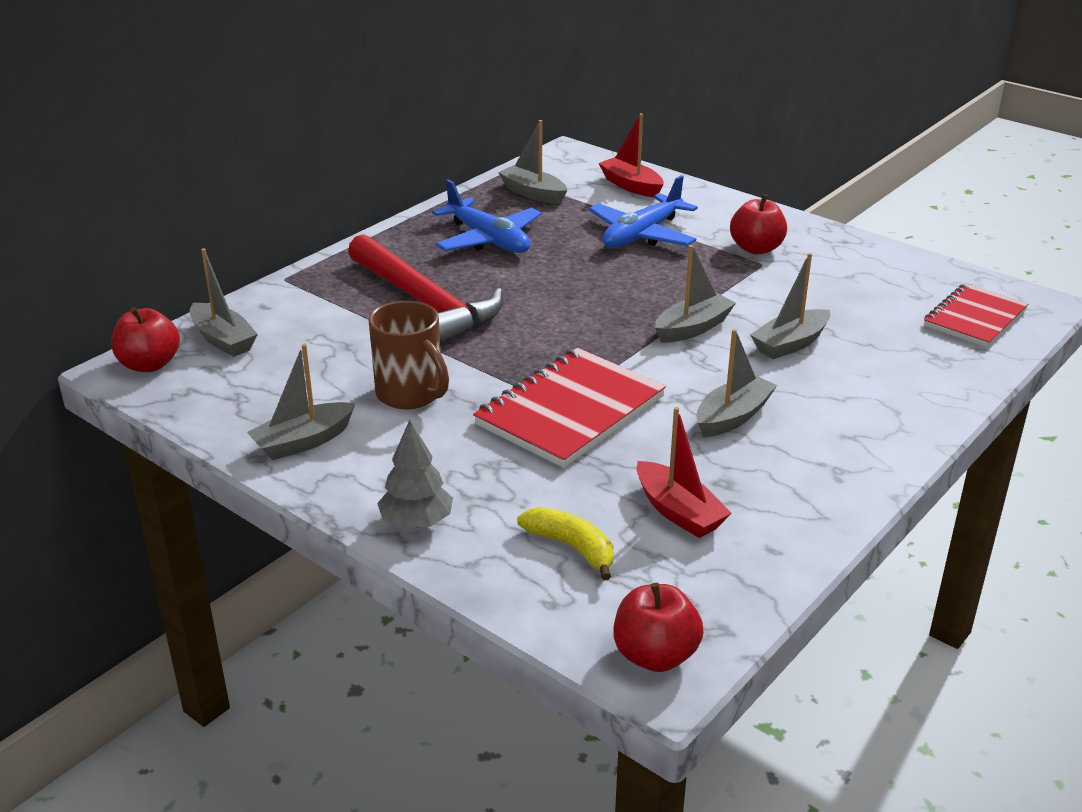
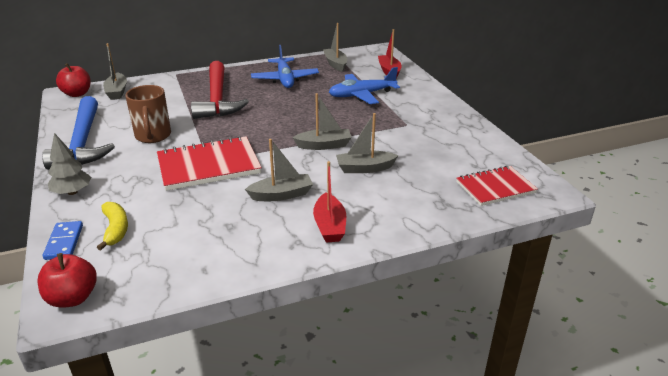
camera: 30 degrees right, 0 degrees up
(303, 442) = (83, 142): grey boat -> blue hammer
(523, 594) = (64, 242): none -> blue domino
(678, 512) = (187, 231): red boat -> red boat (329, 226)
(756, 248) = (414, 116): red apple -> none

